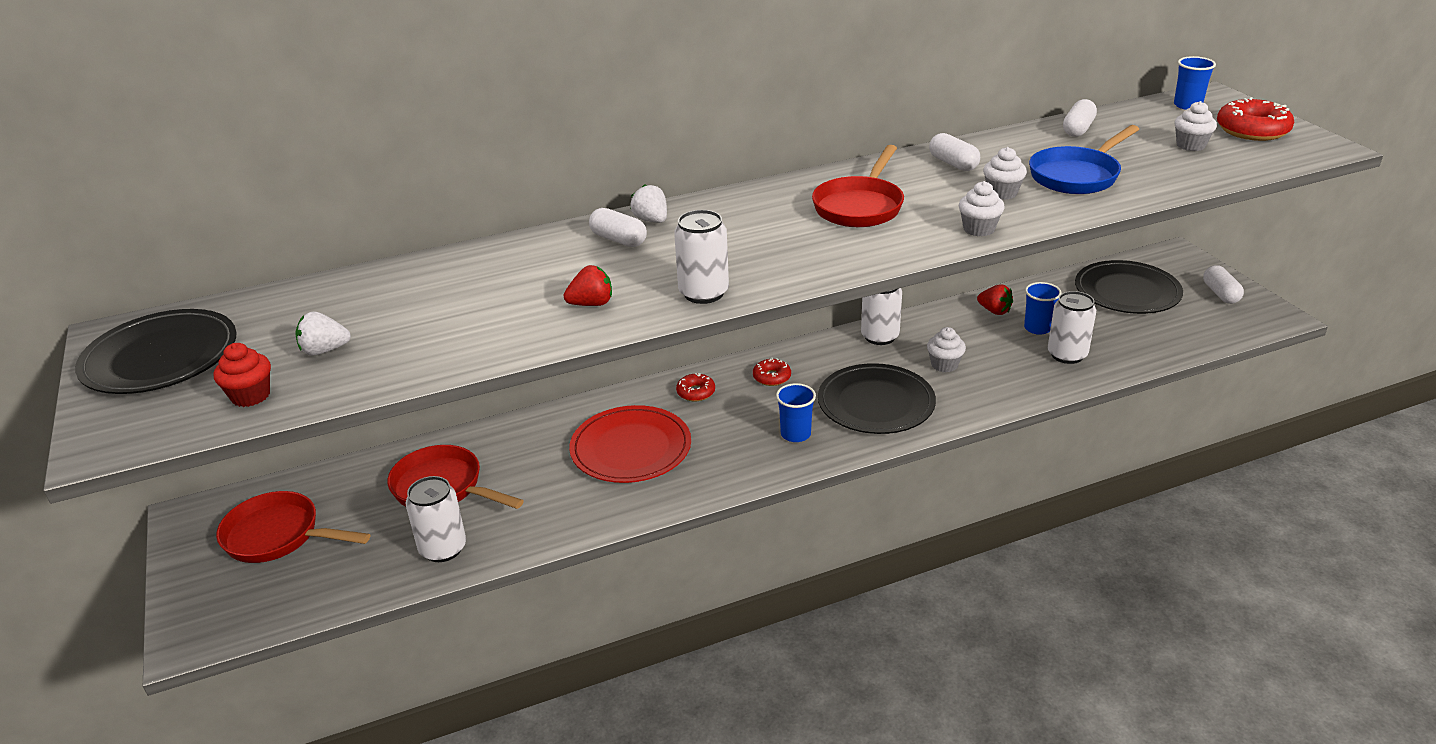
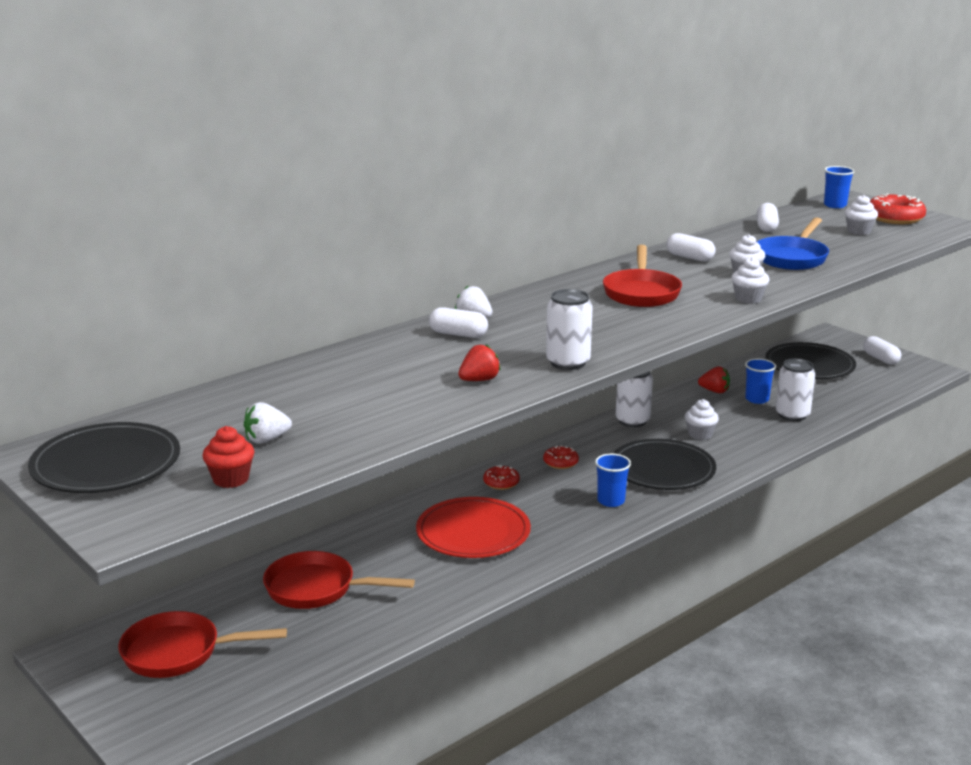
camera: 20 degrees left, 10 degrees down
(443, 548) = (353, 634): white can -> none

